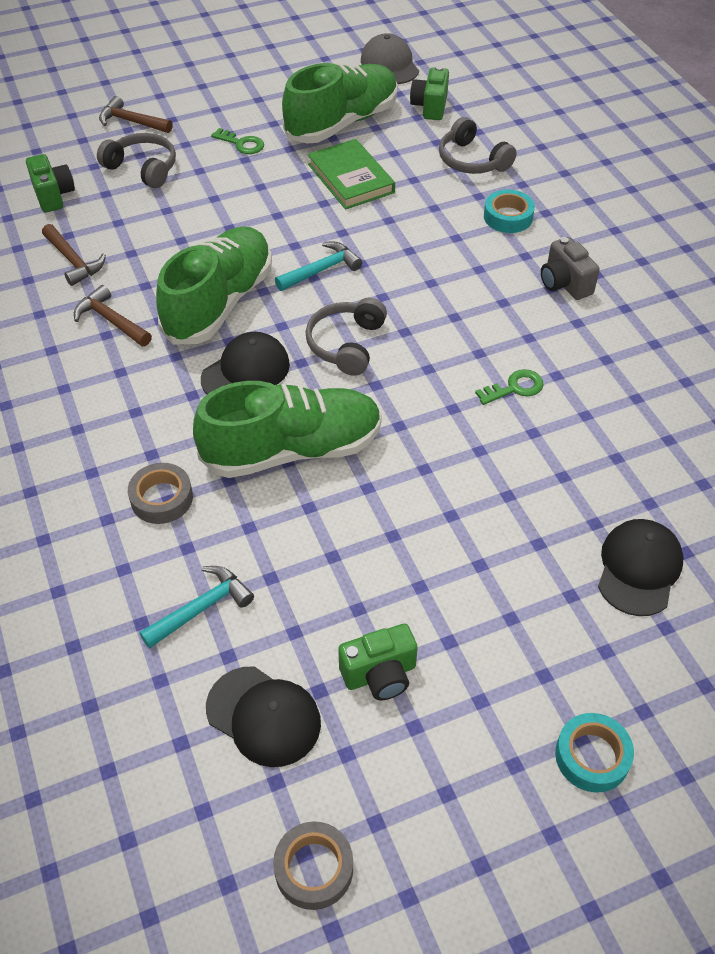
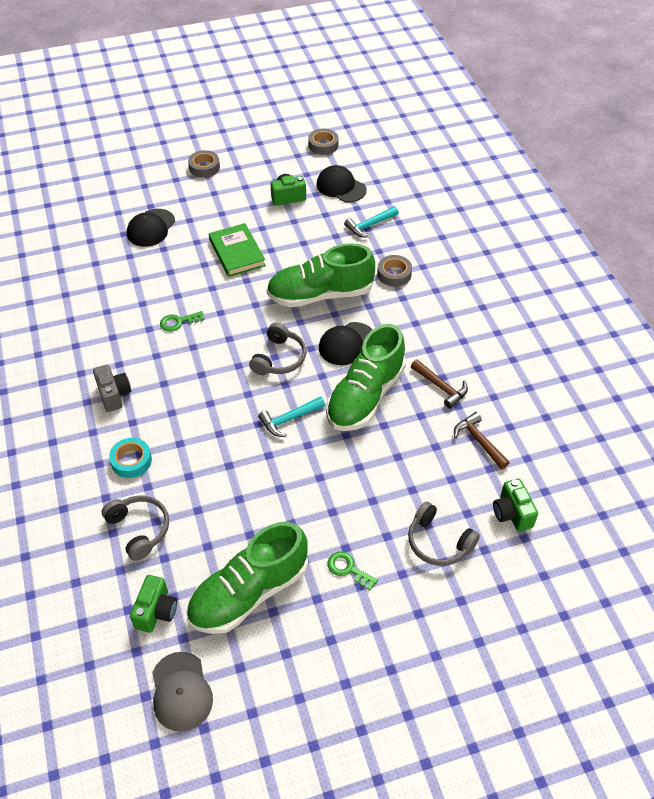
camera: 175 degrees left, 0 degrees up
(131, 122) = (458, 611): brown hammer -> none
(350, 178) = (252, 515): green book -> green book (237, 253)
(592, 756) = (204, 167): turquoise tape -> grey tape

